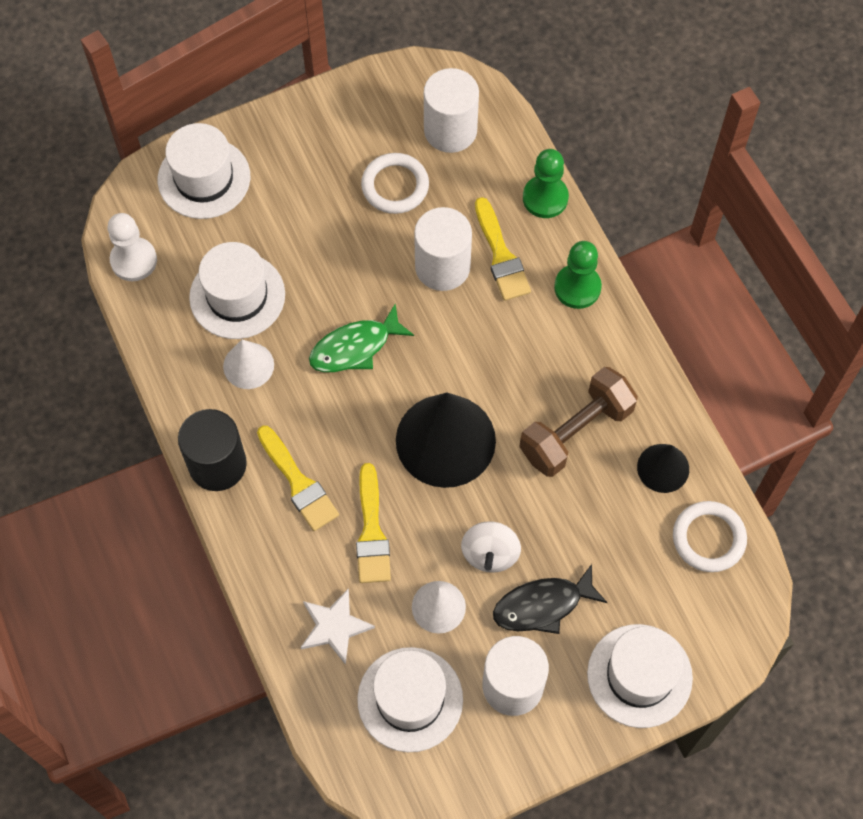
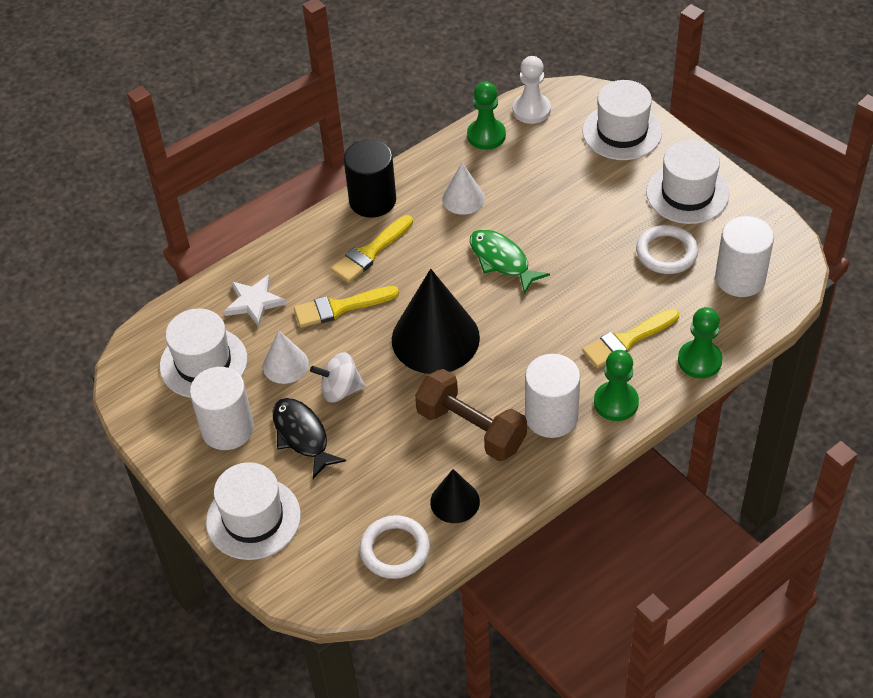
camera: 80 degrees right, 15 degrees down
(157, 318) = (486, 135): none -> green pawn
(237, 296) = (522, 177): white hat -> white hat (687, 193)
(442, 267) = (600, 301): white cylinder -> white cylinder (551, 416)

